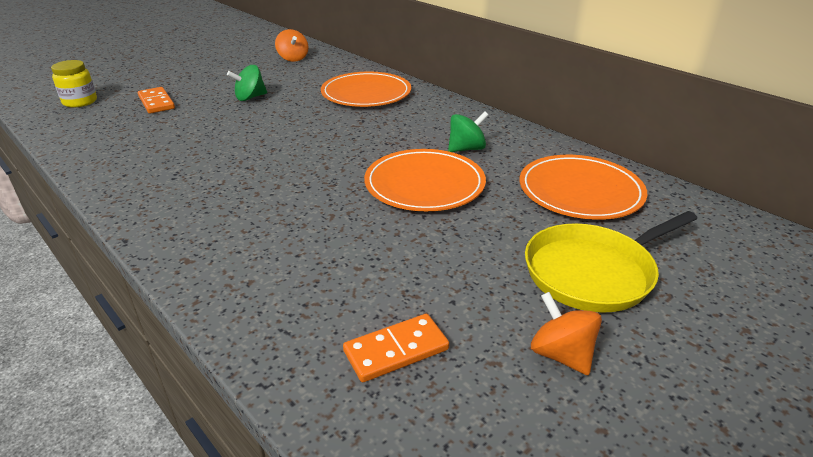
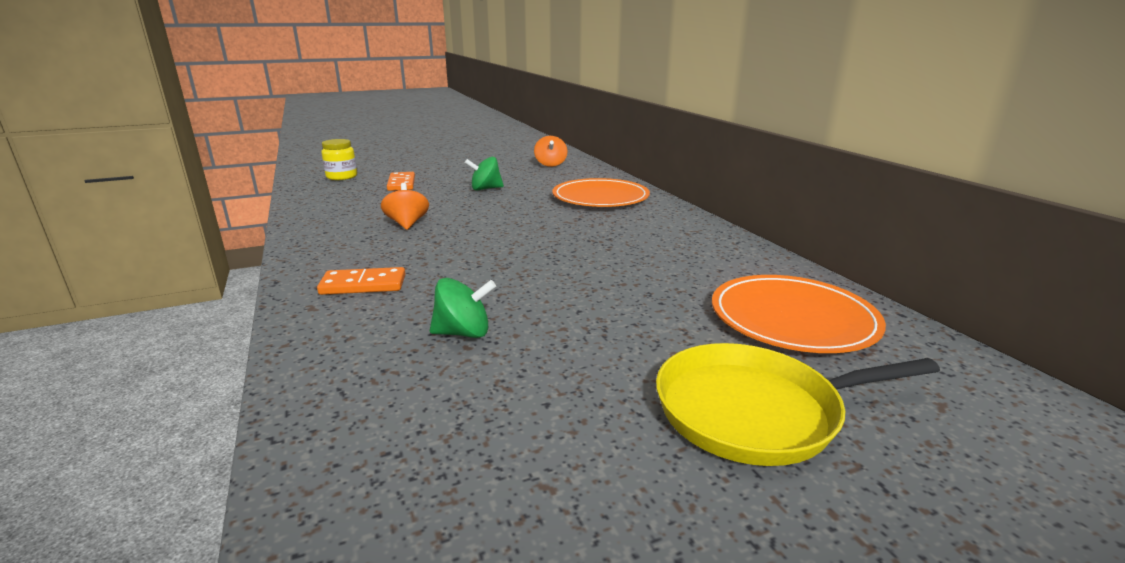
camera: 20 degrees right, 10 degrees down
(396, 350) = (439, 440): orange domino -> orange domino (363, 285)
(424, 184) = (602, 282): orange plate -> none
(466, 149) = (674, 257): green spinning top -> green spinning top (463, 333)
(561, 354) = (644, 501): orange spinning top -> orange spinning top (407, 224)

